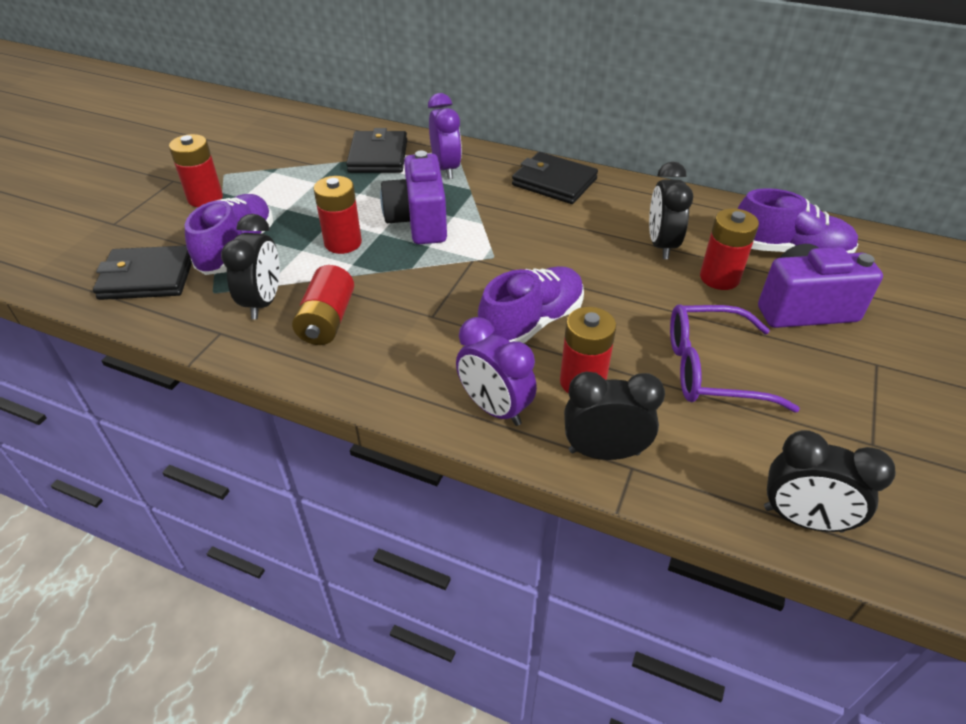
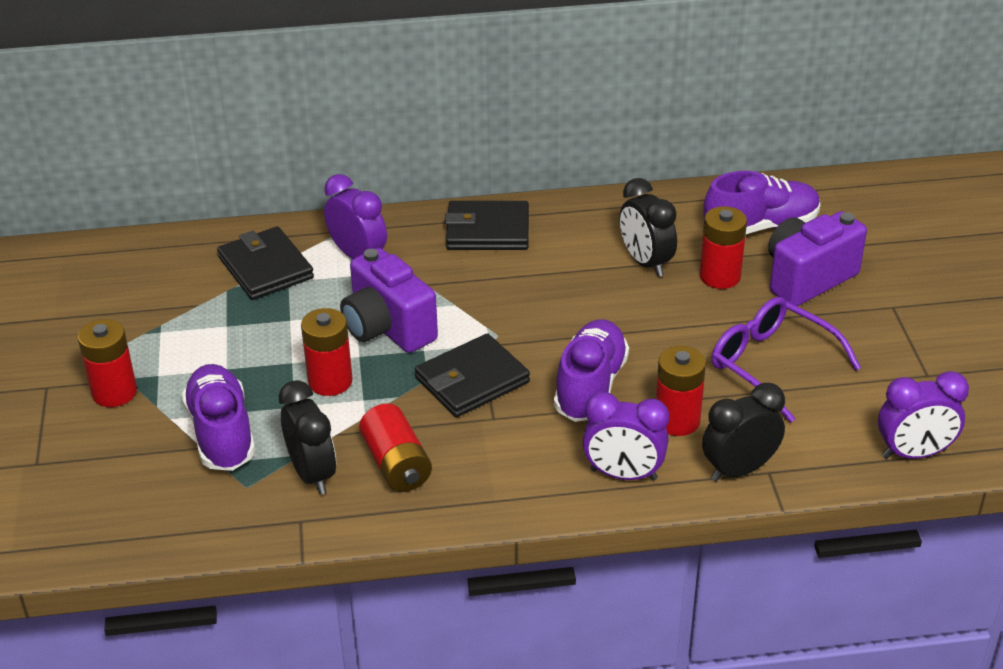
camera: 30 degrees left, 5 degrees down
(147, 277) = (154, 501): black wallet -> black wallet (472, 380)
(711, 369) = (772, 365): purple glasses -> purple glasses turned 75 degrees clockwise
(803, 519) = (914, 453): black clock -> purple clock

